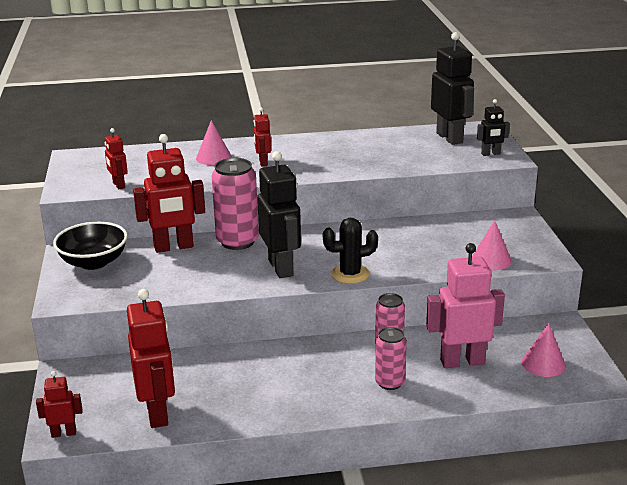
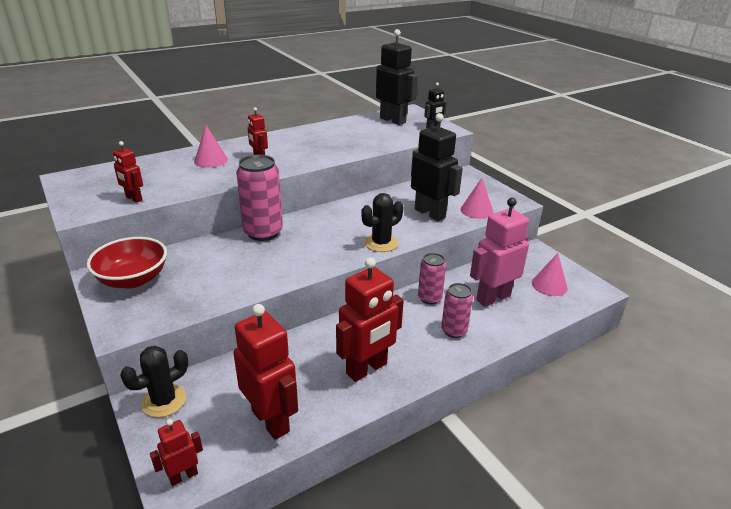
camera: 25 degrees left, 5 degrees up
(79, 375) = (164, 401): none -> black cactus
(93, 262) = (133, 279): black bowl -> red bowl
(173, 247) = (206, 249): red robot -> red robot (367, 369)
(281, 268) = (319, 249): black robot -> black robot (430, 213)

